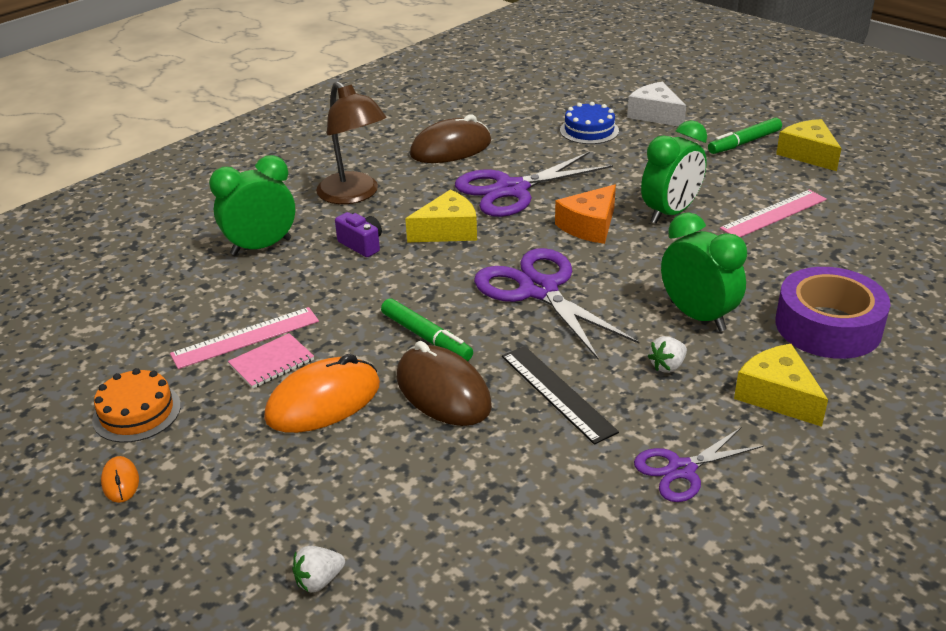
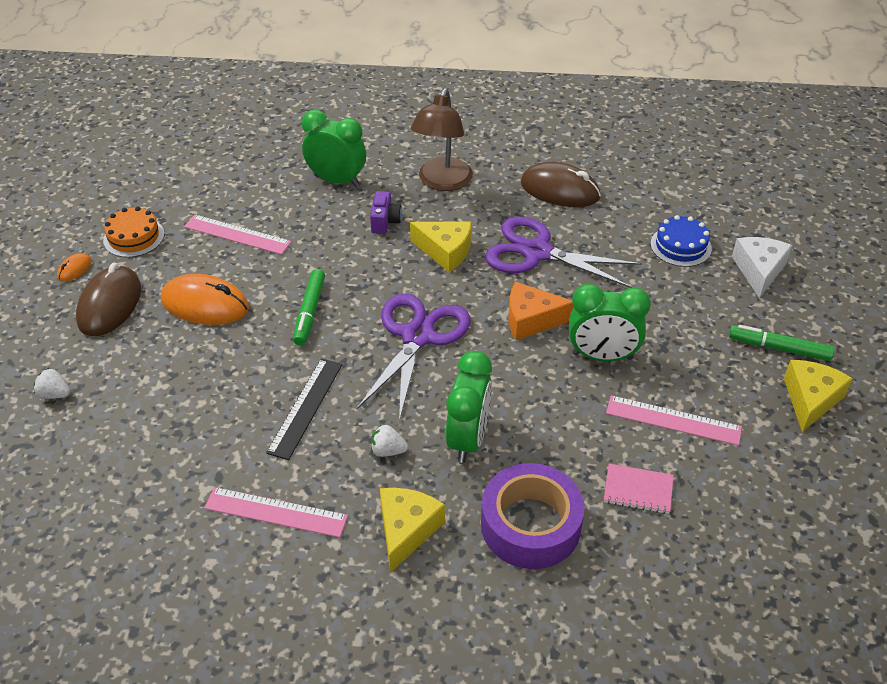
camera: 50 degrees right, 10 degrees up
(272, 363) = (223, 260): pink notebook -> pink notebook (638, 490)
(443, 392) = (259, 351): brown mouse -> brown mouse (110, 305)
(681, 469) = (276, 512): purple scissors -> pink ruler

